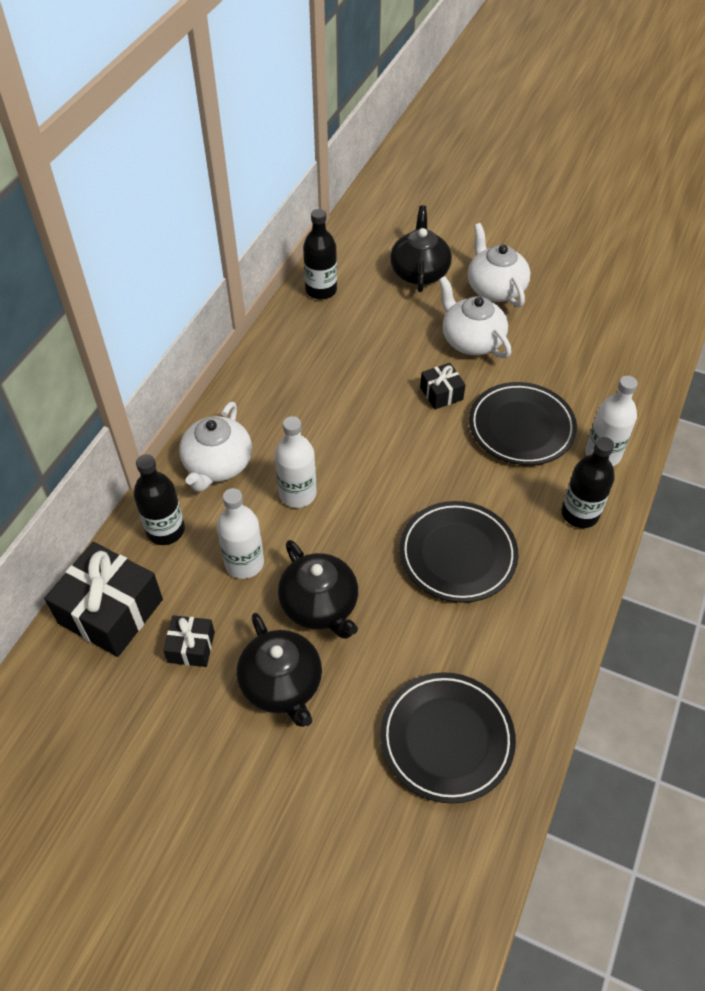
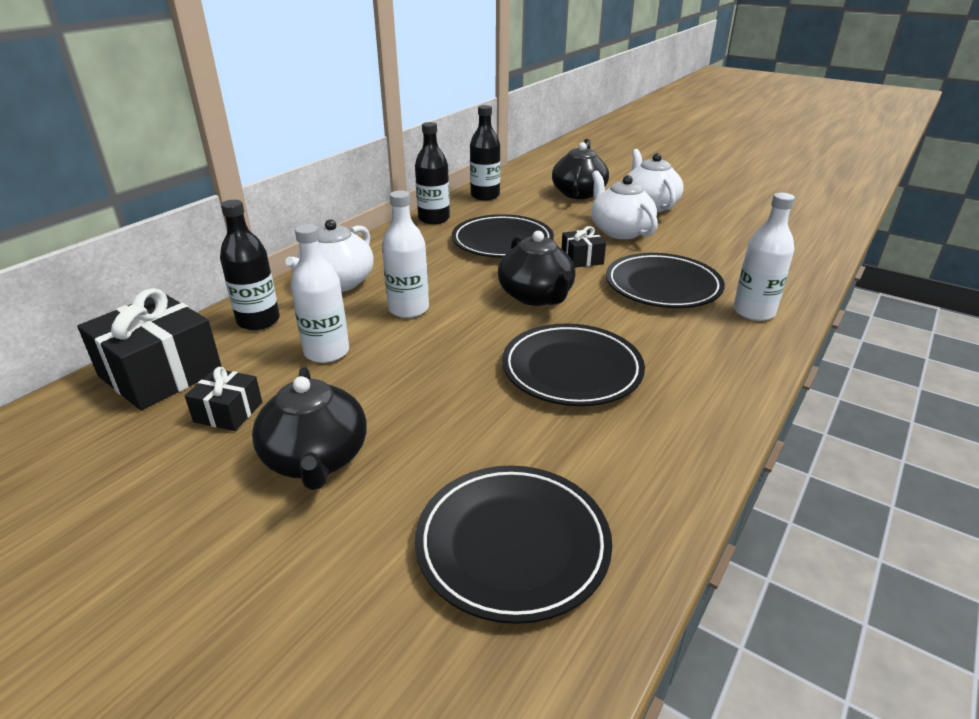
camera: 10 degrees right, 20 degrees down
(320, 605) = (395, 394): black teapot -> black teapot (536, 296)
(358, 375) = (502, 242): none -> black plate
(580, 514) = (724, 352): black bottle -> black bottle (434, 219)

